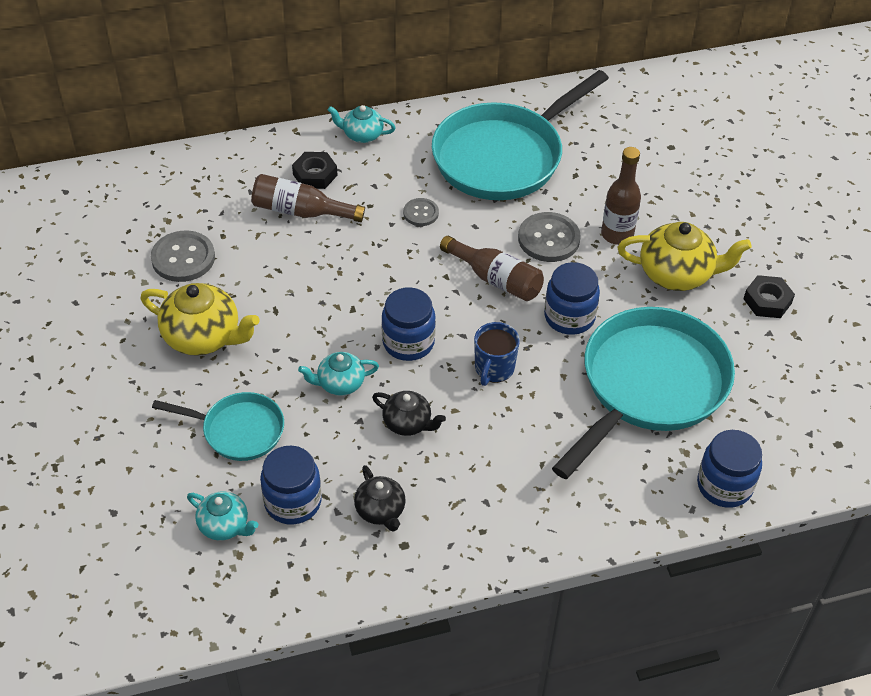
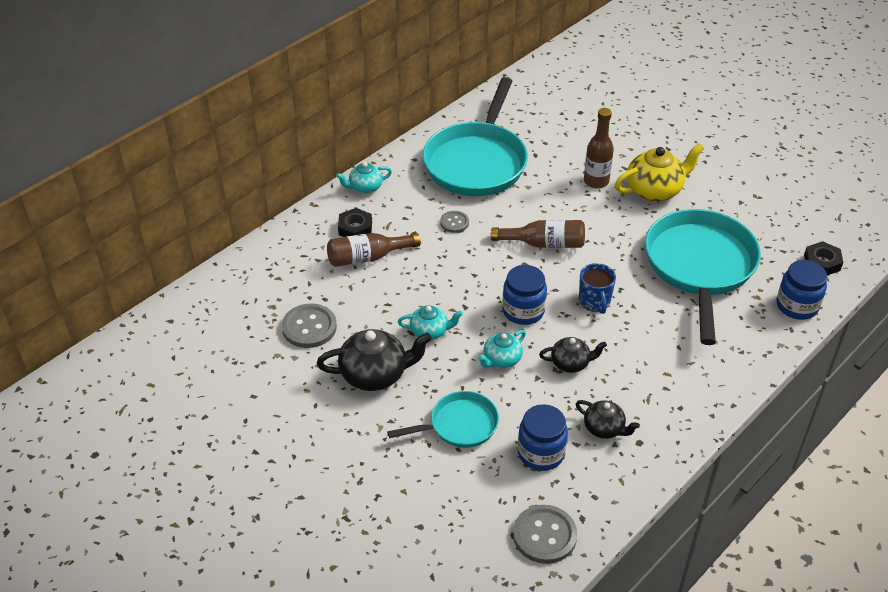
camera: 30 degrees left, 5 degrees down
(203, 337) = (375, 374): yellow teapot -> black teapot
(224, 525) = (508, 493): turquoise teapot -> turquoise teapot (430, 331)
(548, 239) = (555, 203): grey button -> grey button (544, 535)
(569, 317) = (613, 246): blue jar -> none
(767, 301) = (722, 183): black nut -> black nut (822, 262)

